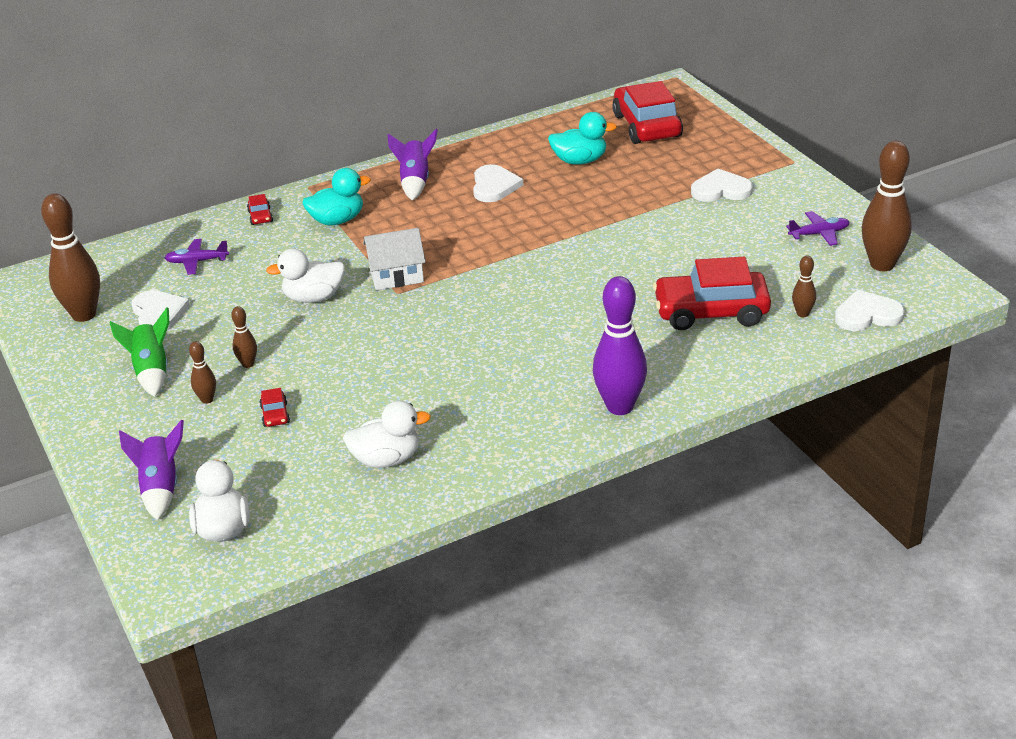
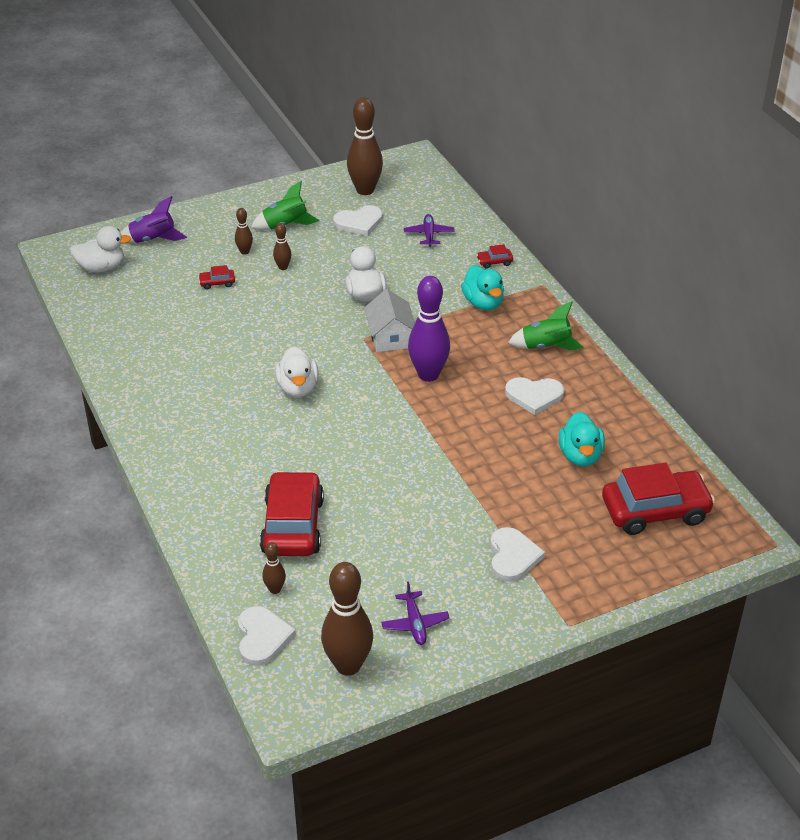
camera: 90 degrees right, 5 degrees up
(386, 459) = (148, 335): white duck -> white duck (298, 388)
(415, 182) = (546, 346): purple rocket -> green rocket
(620, 407) = (172, 457): purple bowling pin -> purple bowling pin (428, 375)

